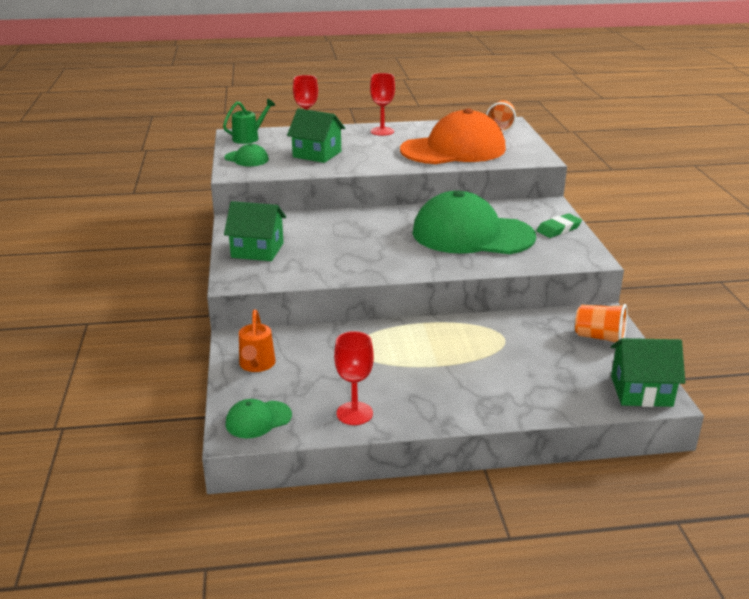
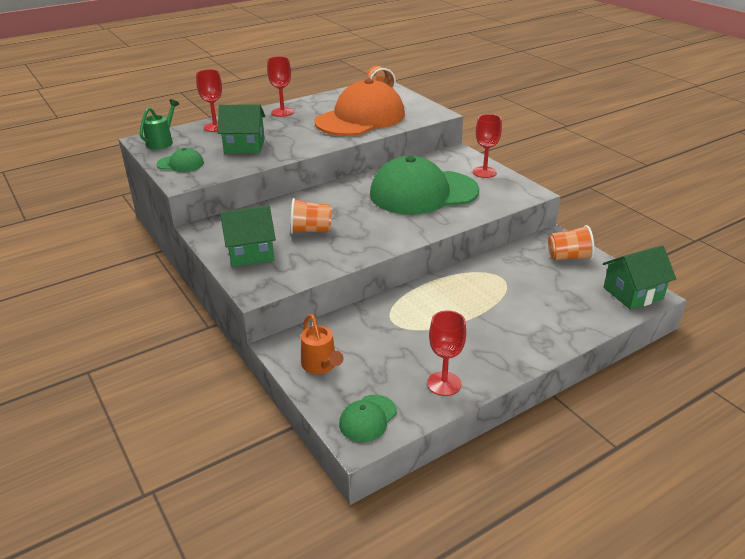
camera: 25 degrees left, 5 degrees up
(329, 243) = (310, 230): none -> orange cup
(558, 229) = (484, 172): green eraser -> red goblet

